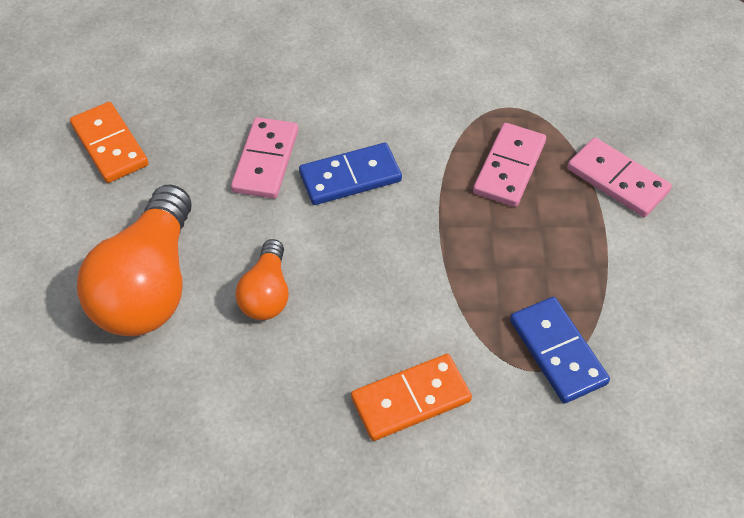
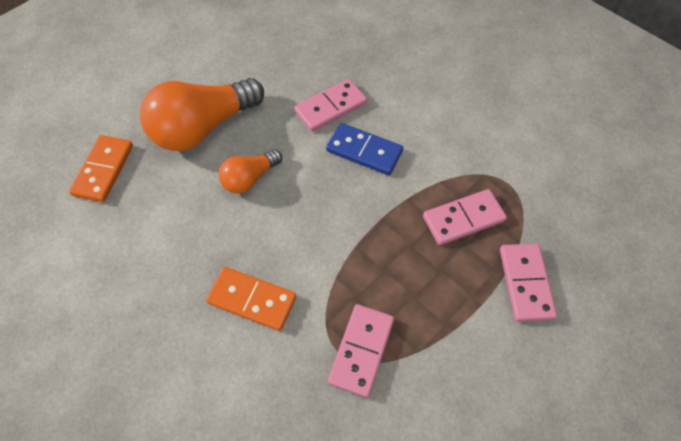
camera: 45 degrees right, 5 degrees up
(109, 145) = (266, 42): orange domino -> orange domino (103, 170)
(557, 352) = (361, 350): blue domino -> pink domino

